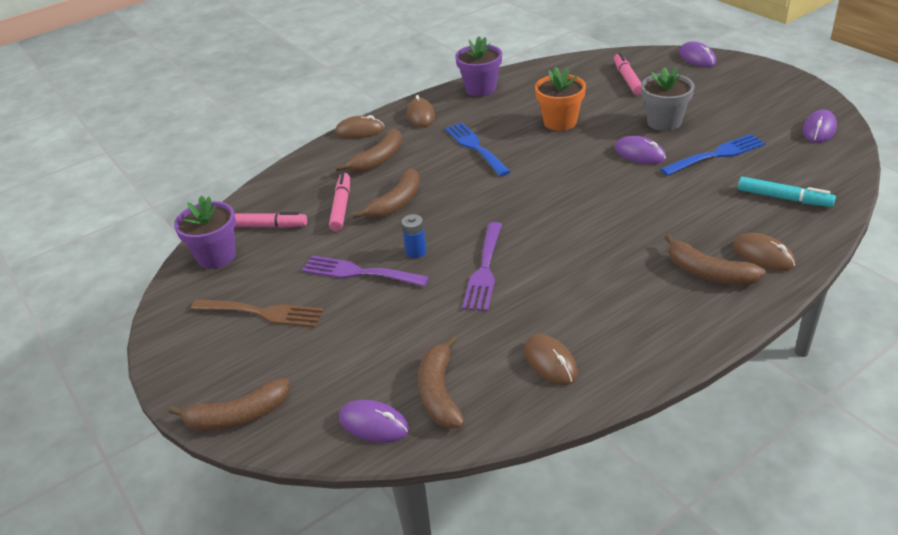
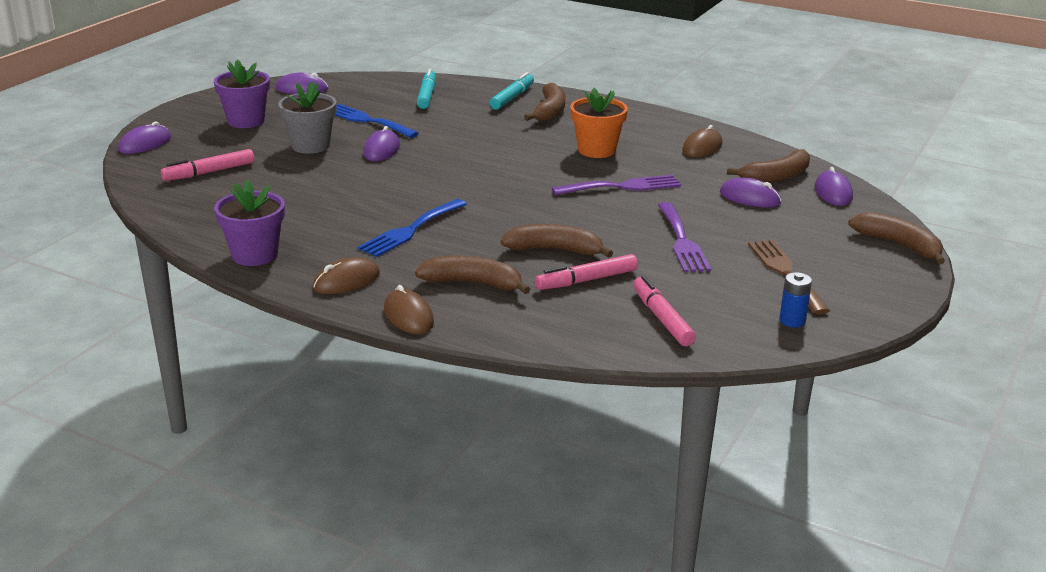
camera: 120 degrees left, 10 degrees down
(216, 256) = (740, 331): purple flower pot -> purple flower pot (246, 121)
(406, 349) = (750, 198): none -> purple mouse
(416, 251) = (625, 221): blue battery -> blue battery (792, 321)
(560, 122) = (330, 194): orange flower pot -> orange flower pot (596, 150)
(763, 255) = (512, 97): brown mouse -> turquoise marker

